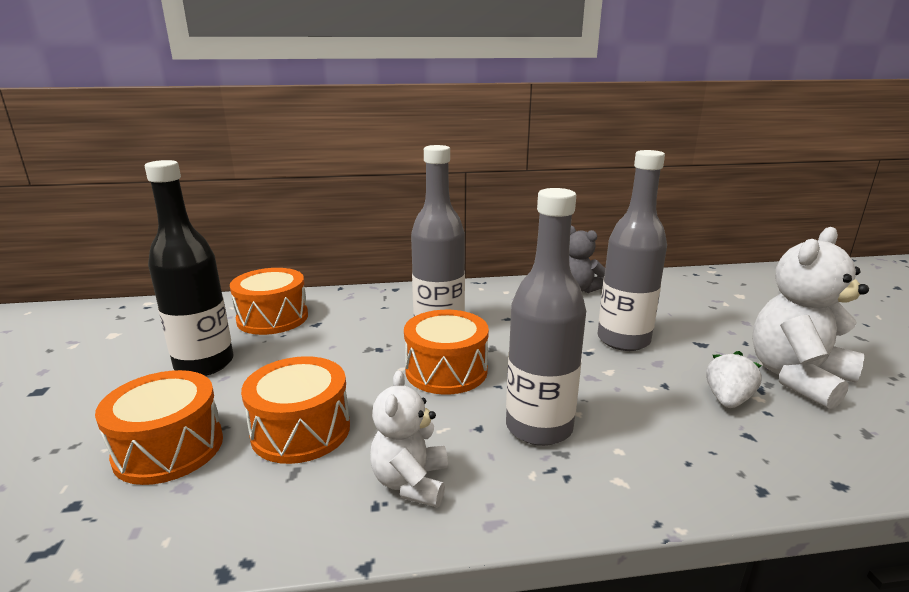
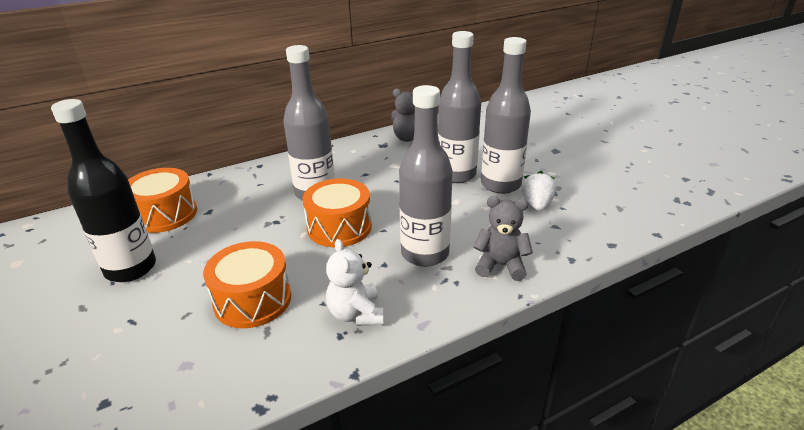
camera: 20 degrees left, 10 degrees up
(169, 448) = (152, 341): orange drum -> none
(642, 470) = (500, 265): none -> grey teddy bear
(681, 363) = (500, 184): none -> grey bottle
(797, 377) = (574, 179): white teddy bear -> none

